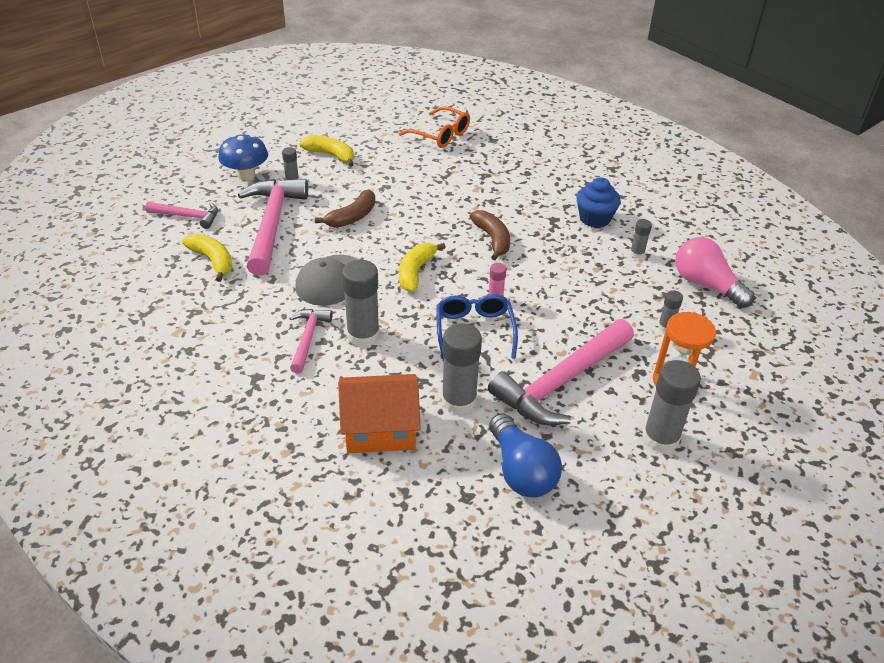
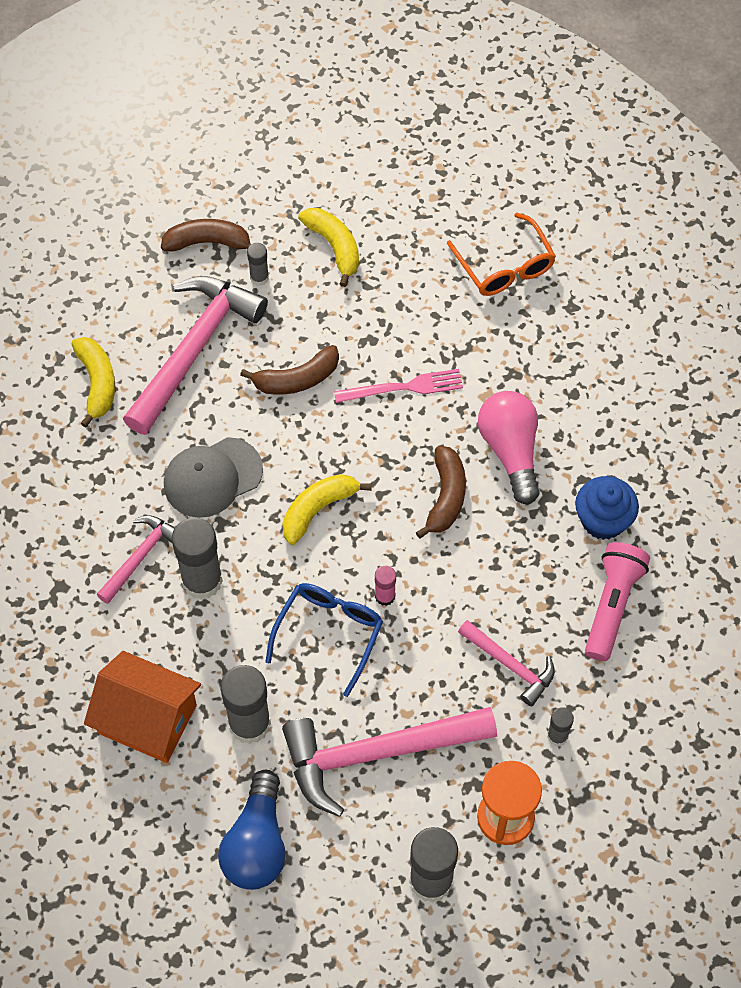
camera: 30 degrees right, 20 degrees up
(188, 216) = (104, 291): pink hammer -> pink hammer (510, 665)
(246, 175) = (208, 242): blue mushroom -> brown banana
(424, 200) = (403, 387): none -> pink fork
(637, 254) = (612, 605): grey glue stick -> pink flashlight
(706, 285) = (660, 697): pink light bulb -> pink light bulb (510, 451)

